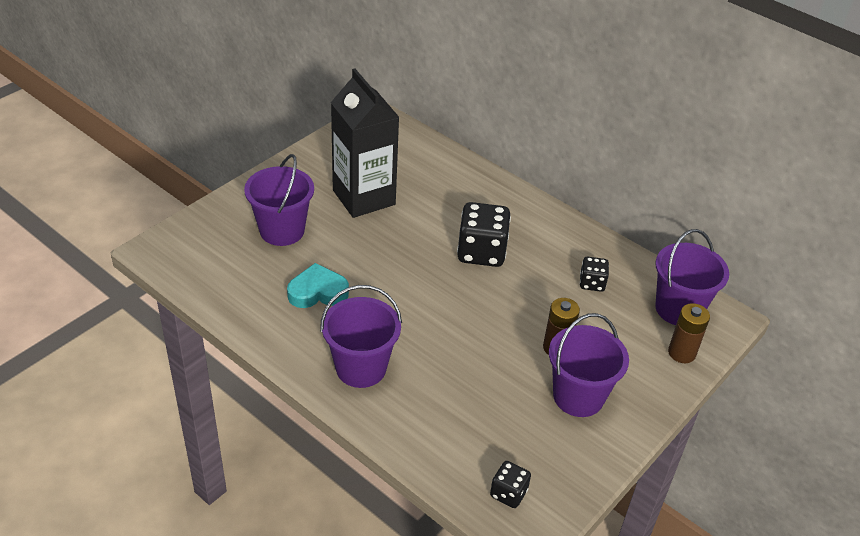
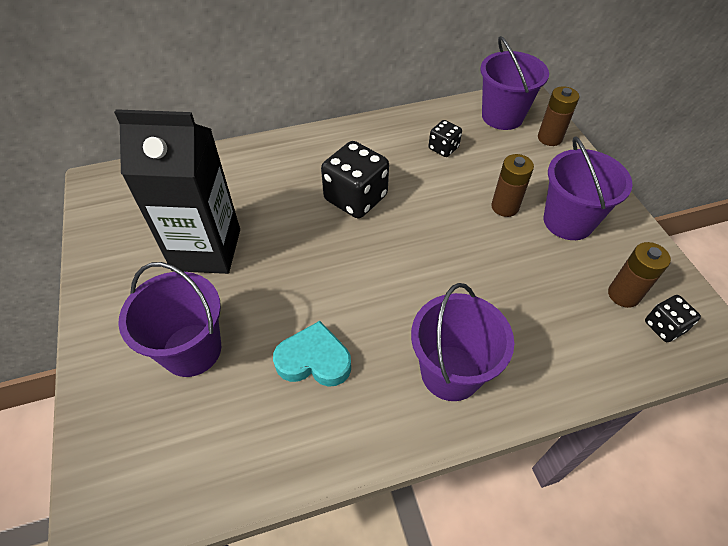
camera: 55 degrees left, 10 degrees up
(318, 292) = (314, 360): turquoise heart -> turquoise heart turned 75 degrees clockwise
(522, 457) = (623, 295): none -> brown battery

